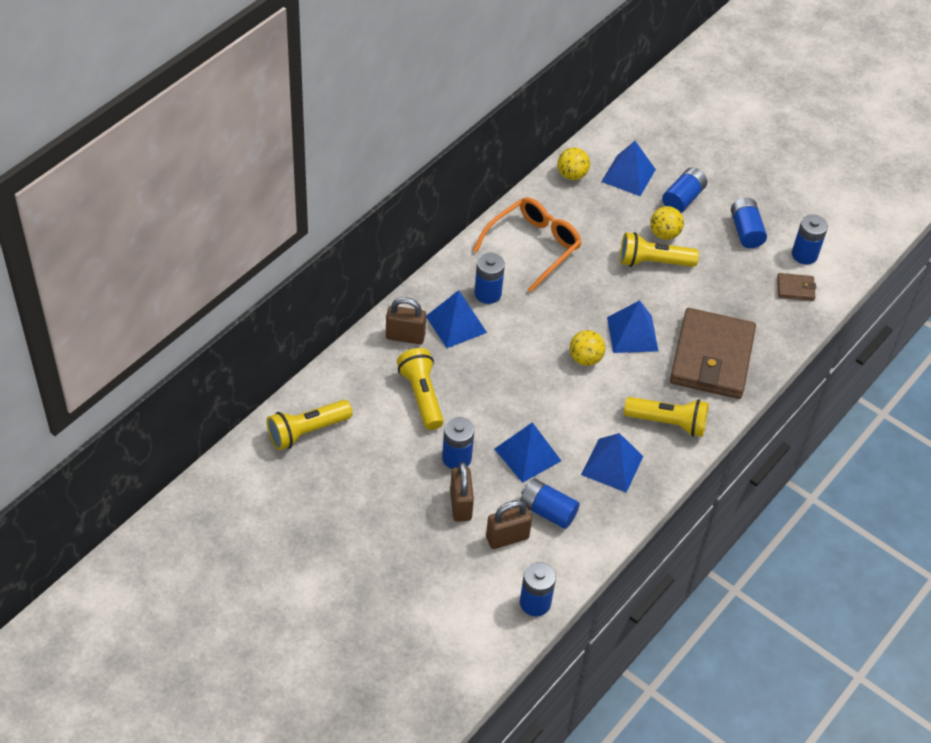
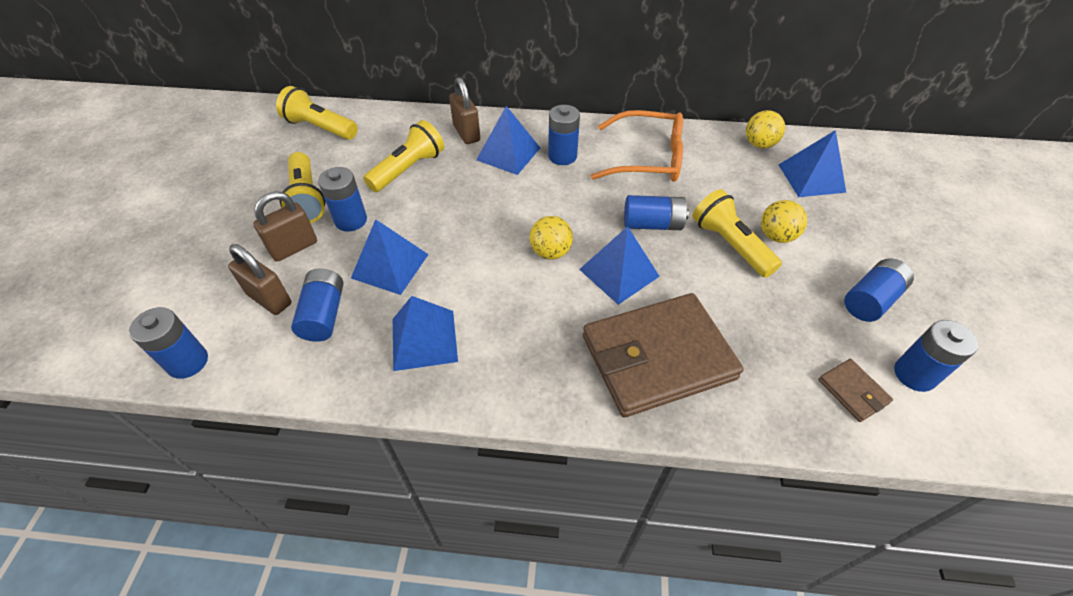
camera: 60 degrees right, 0 degrees up
(668, 423) = (524, 361): yellow flashlight -> yellow flashlight (306, 198)
(683, 198) = (839, 228): blue battery -> blue battery (652, 224)

